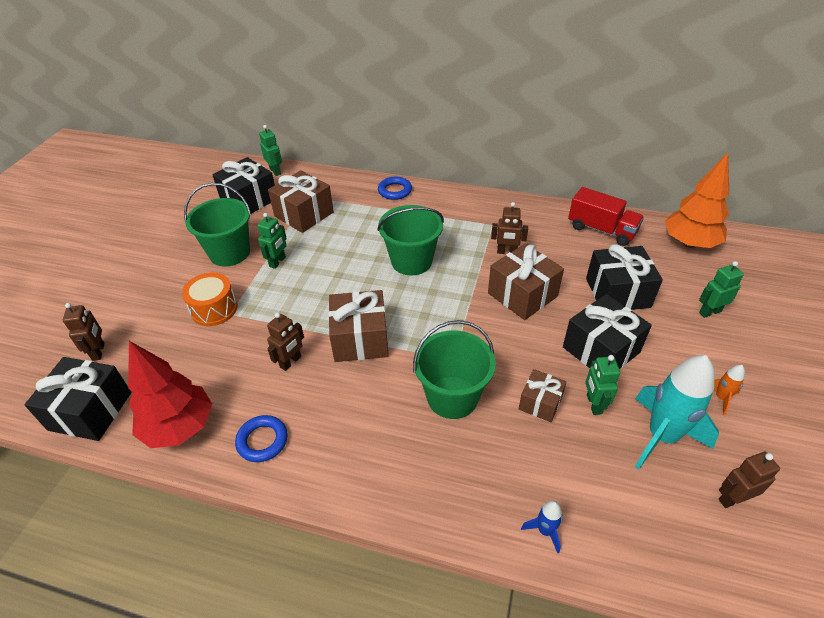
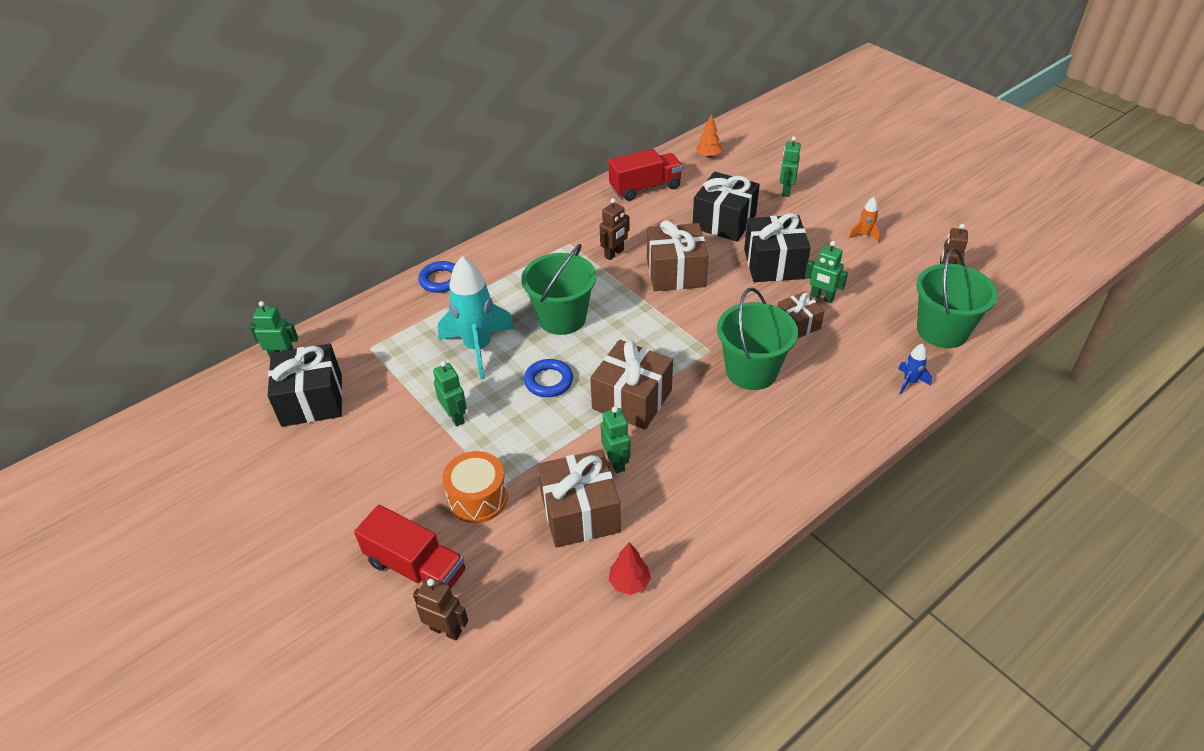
camera: 55 degrees left, 0 degrees up
(90, 411) = (539, 661): black gift -> none
(142, 312) = (416, 567): none -> red truck
(179, 427) = (629, 582): red tree -> red tree, size x0.47
(229, 253) = (394, 452): green bucket -> green bucket (942, 331)
(262, 441) = (698, 520): blue ring -> blue ring (548, 381)
(291, 362) = (616, 462): brown robot -> green robot
(304, 214) = (397, 364): brown gift -> brown gift (580, 513)
(661, 436) = (874, 281): turquoise rocket -> turquoise rocket (478, 348)
(689, 243) = (708, 156): orange tree -> orange tree, size x0.47

